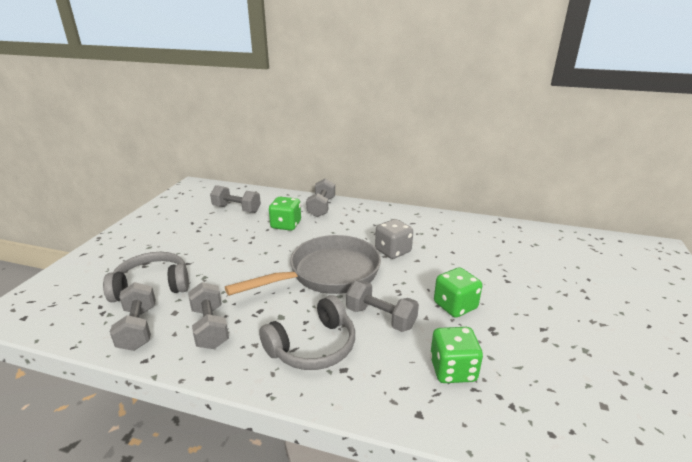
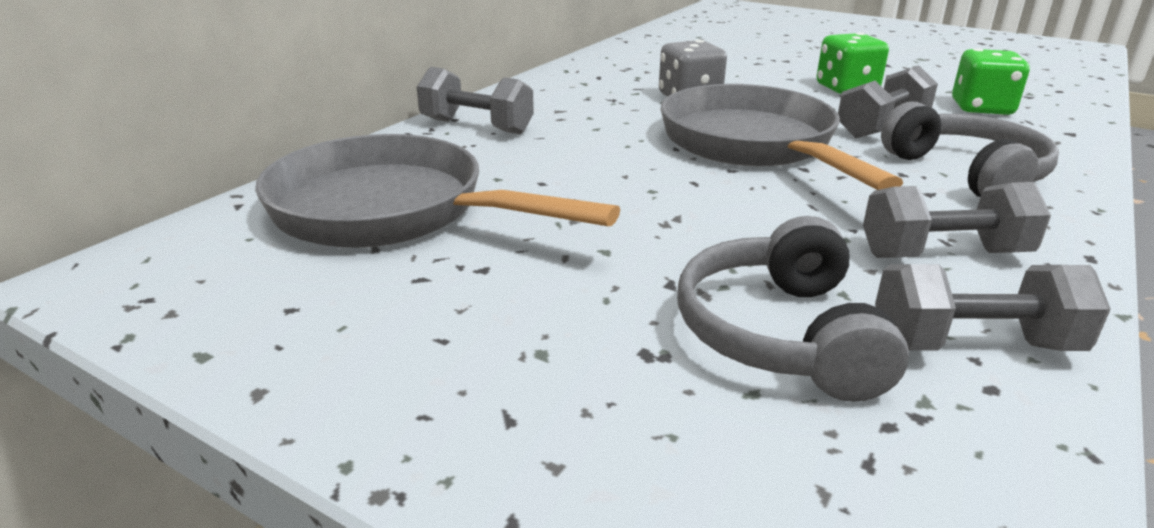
camera: 75 degrees left, 0 degrees up
(237, 209) = (392, 211): grey dumbbell -> grey pan
(286, 225) = (535, 163): green dice -> none

